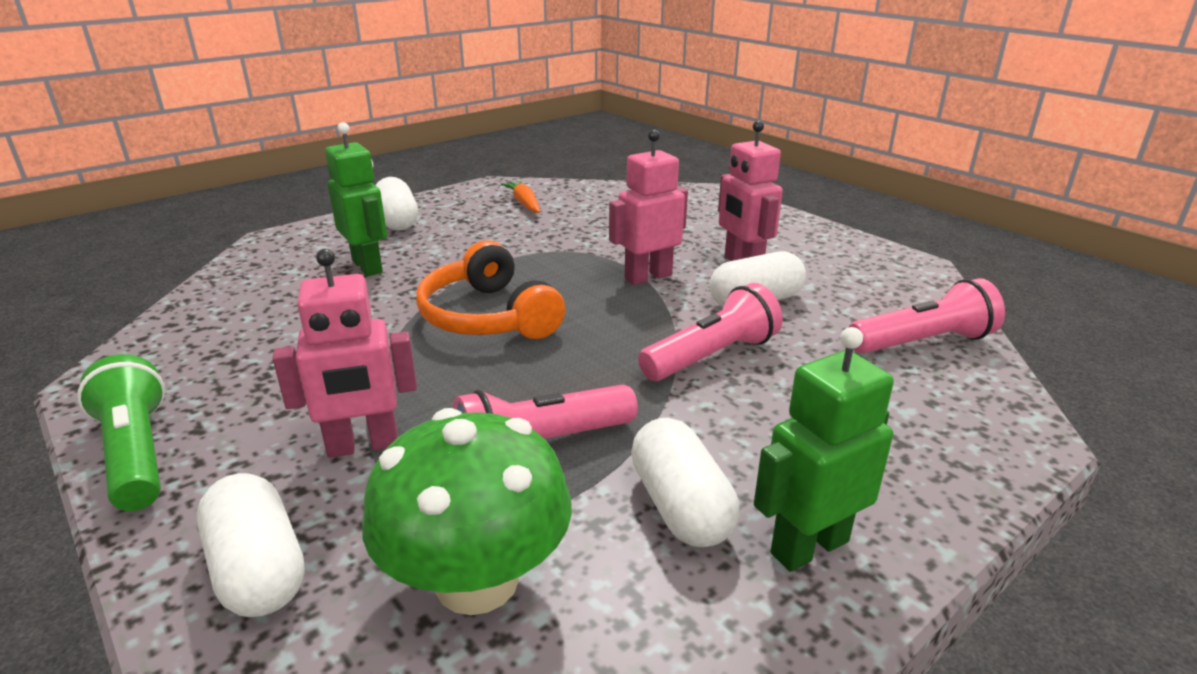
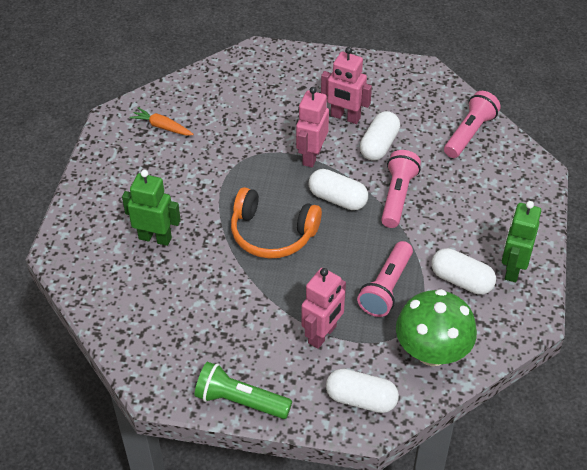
camera: 40 degrees left, 20 degrees up
(397, 221) = (108, 190): white capsule -> white capsule (337, 199)

